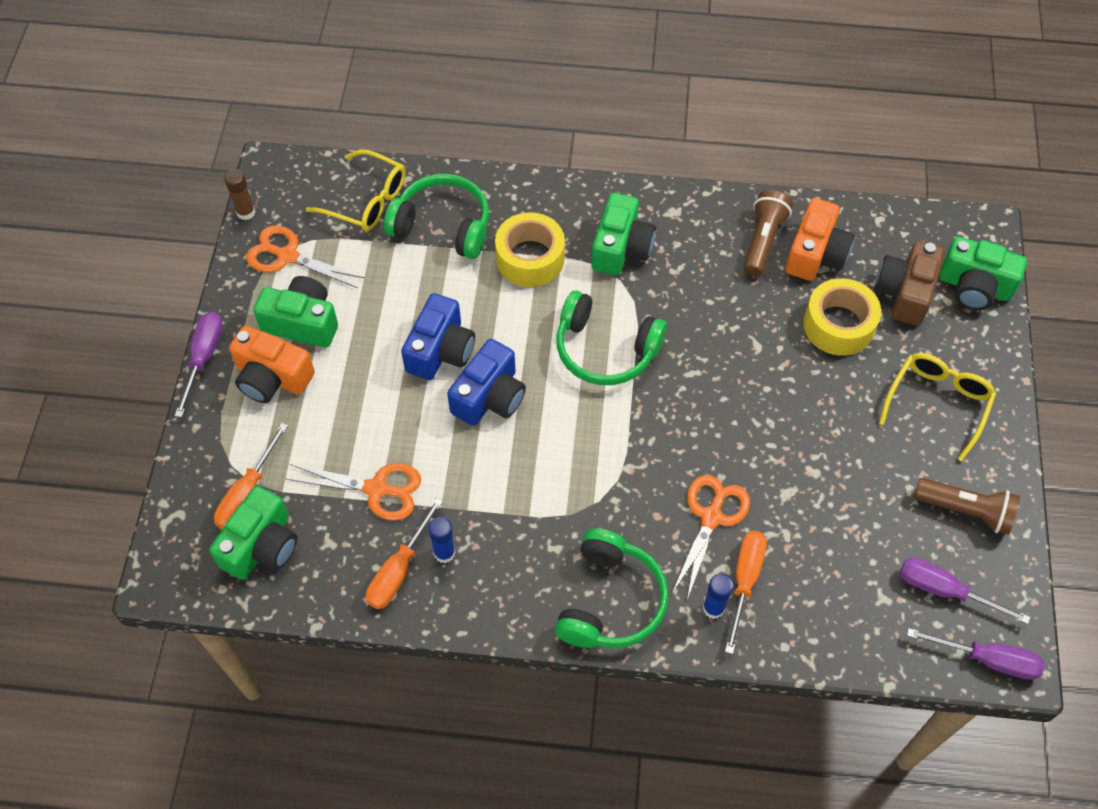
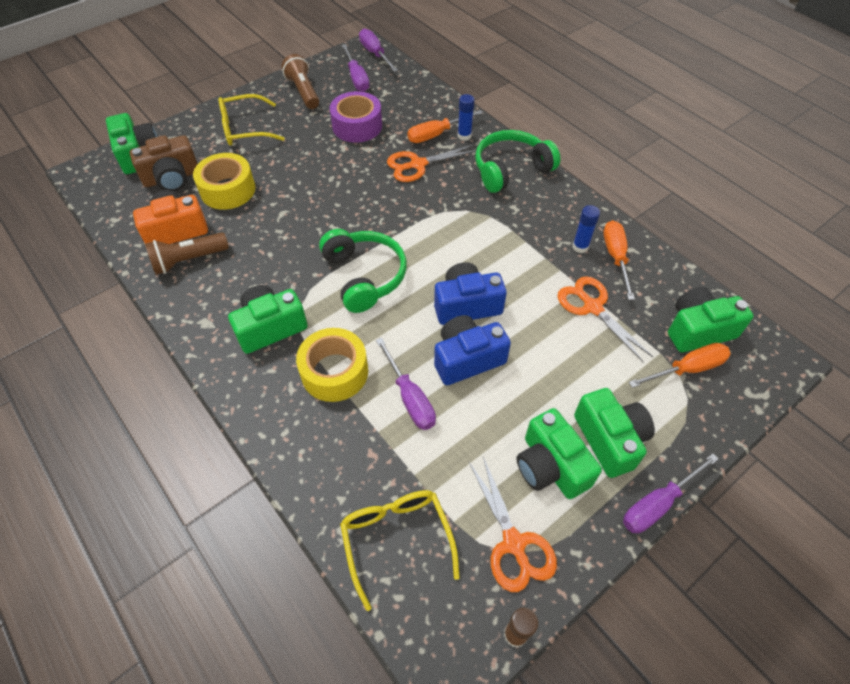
camera: 135 degrees left, 5 degrees down
(272, 377) = (610, 439): orange camera -> green camera
(399, 570) = (615, 257): orange screwdriver -> orange screwdriver turned 75 degrees counterclockwise
(443, 226) = (363, 455): green headphones -> none
(453, 286) = (410, 397): none -> purple screwdriver
(839, 514) = (357, 126): none -> purple tape

